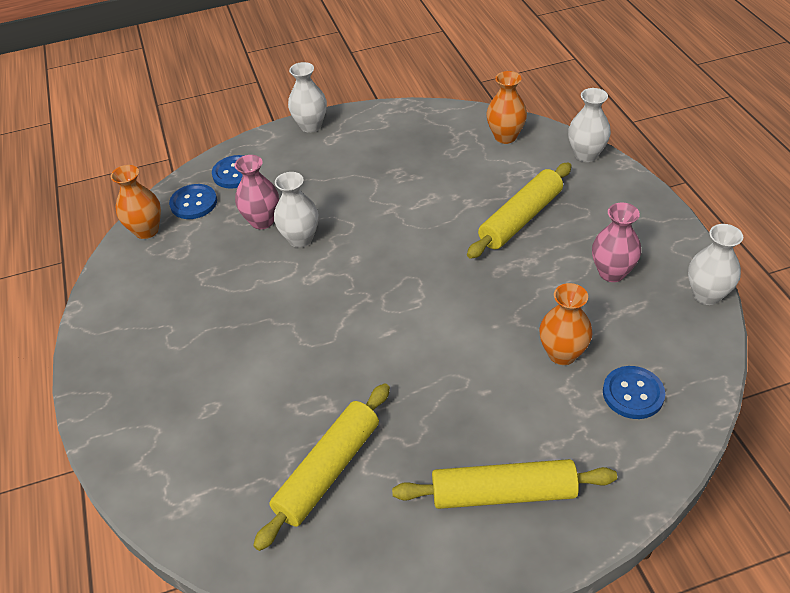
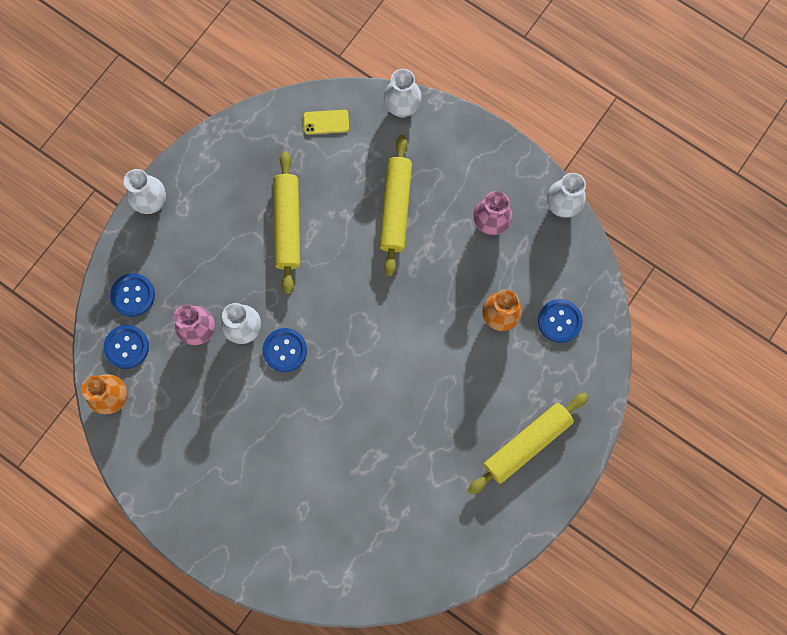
camera: 40 degrees left, 30 degrees up
(320, 271) = (285, 350): none -> blue button
(328, 470) = (414, 500): yellow rolling pin -> yellow rolling pin (287, 225)
(505, 136) = (326, 122): orange vase -> yellow phone

